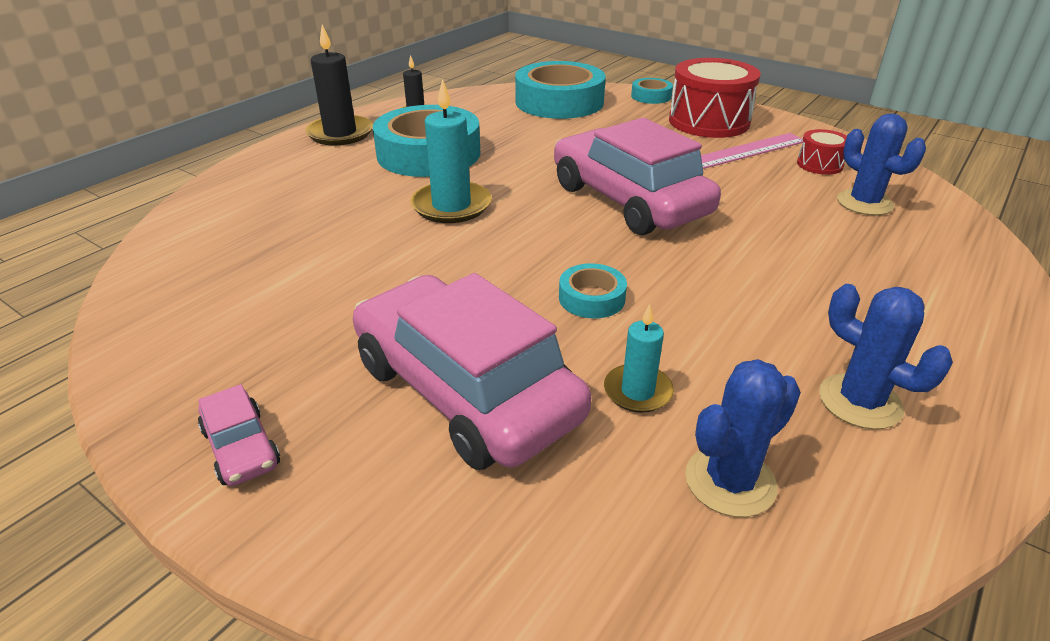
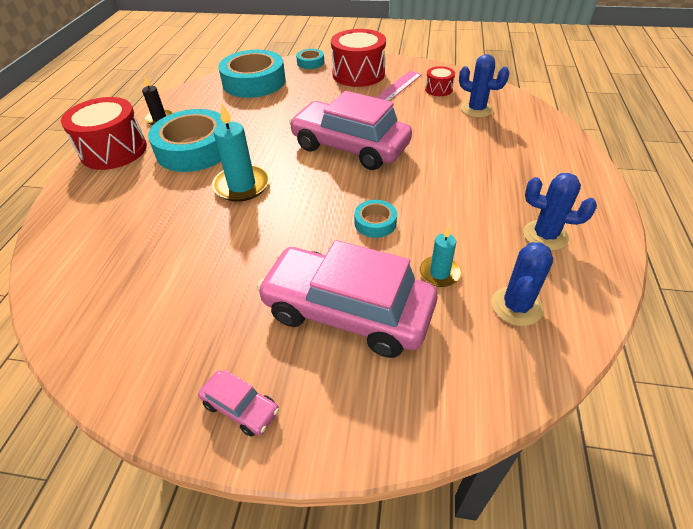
camera: 25 degrees left, 10 degrees up
(340, 133) = (114, 150): black candle -> red drum

